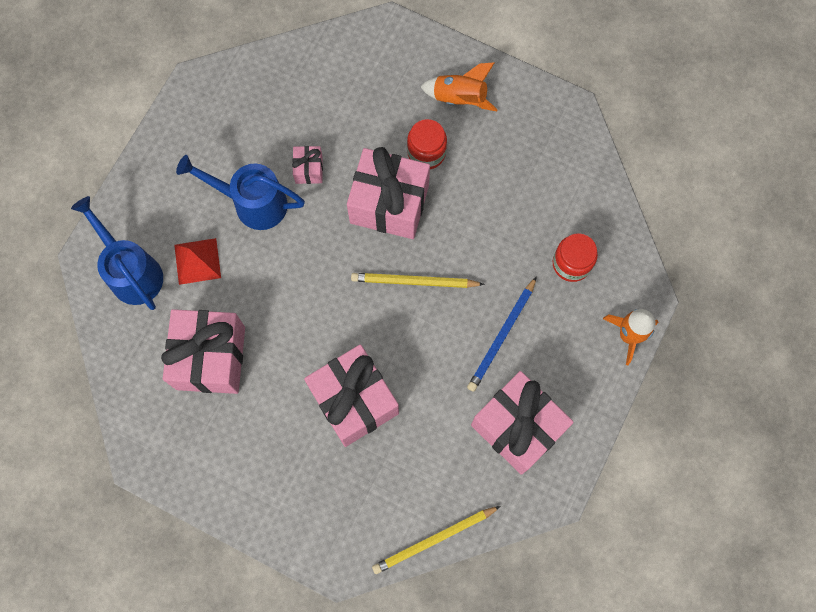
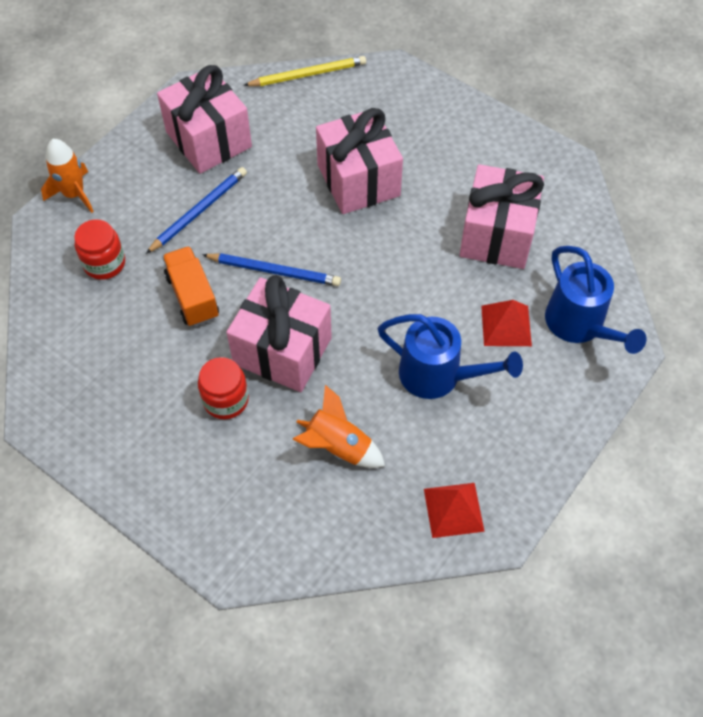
camera: 170 degrees left, 15 degrees down
(230, 95) = (453, 509): none -> red pyramid
(308, 169) = (368, 403): pink gift -> none
(414, 282) = (274, 271): yellow pencil -> blue pencil
(459, 98) = (167, 458): orange rocket -> orange rocket (338, 447)
(481, 243) = (193, 296): none -> orange truck

